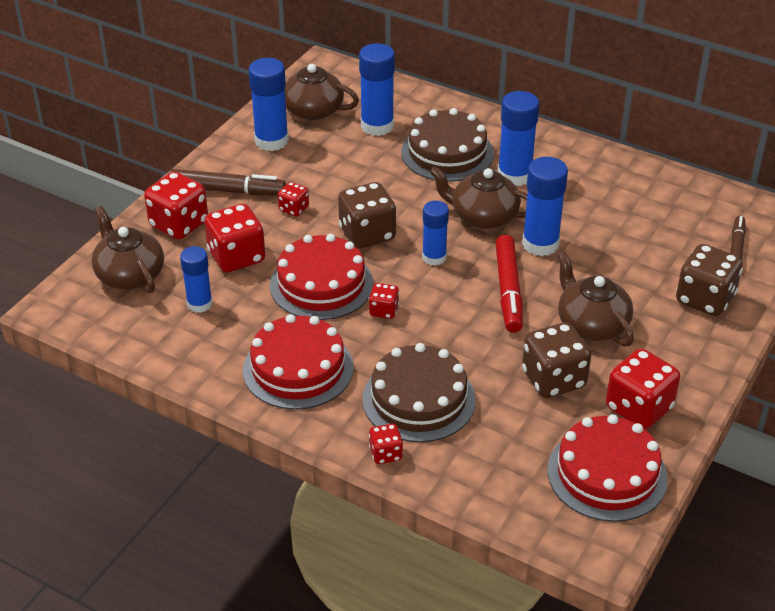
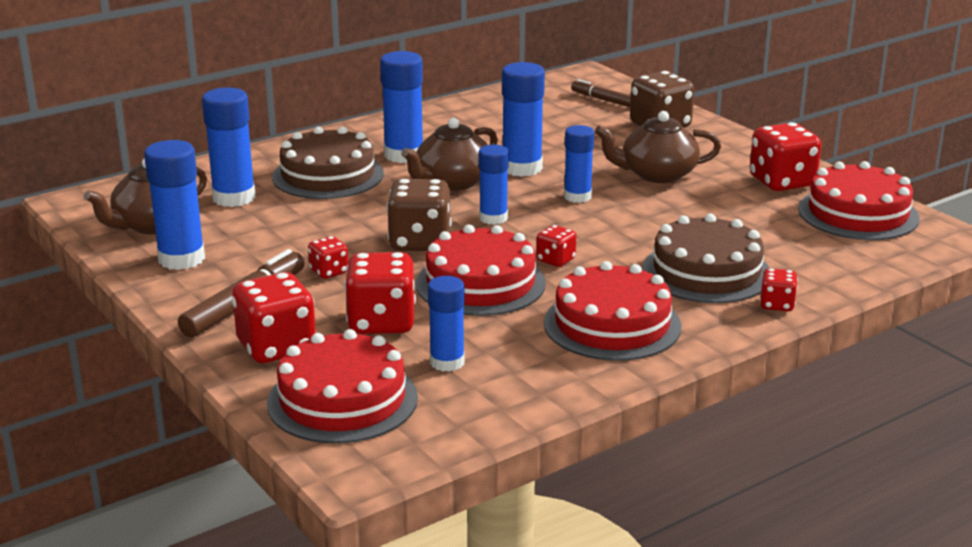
camera: 65 degrees left, 15 degrees down
(129, 274) = (342, 400): brown teapot -> red cake
(508, 290) = (577, 196): red marker -> blue glue stick
(553, 379) = (721, 206): brown dice -> none

